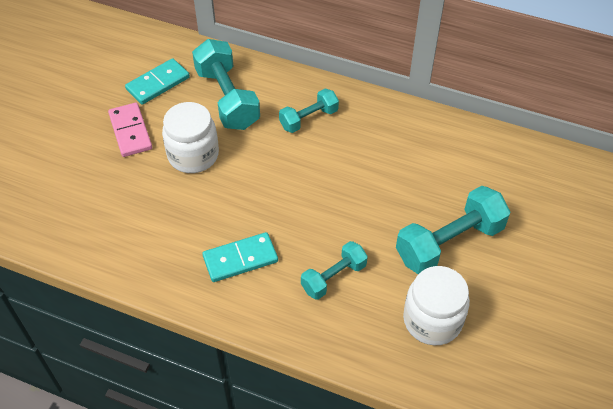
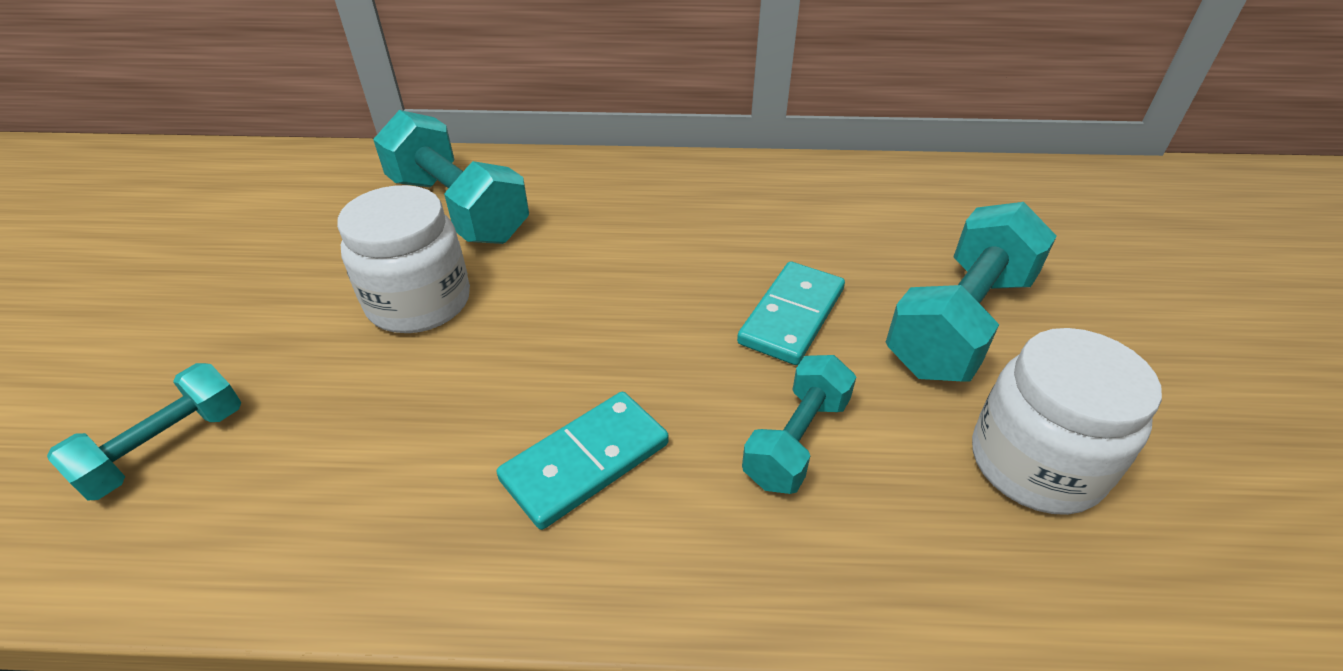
camera: 20 degrees left, 10 degrees down
(130, 131) = (278, 294): pink domino -> none
(158, 83) = (320, 214): turquoise domino -> turquoise domino (791, 316)
(308, 119) = (613, 207): turquoise dumbbell -> turquoise dumbbell (166, 448)

